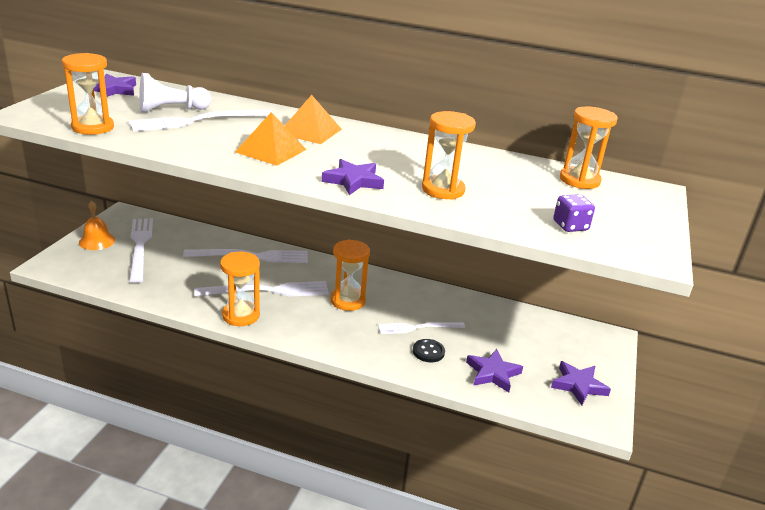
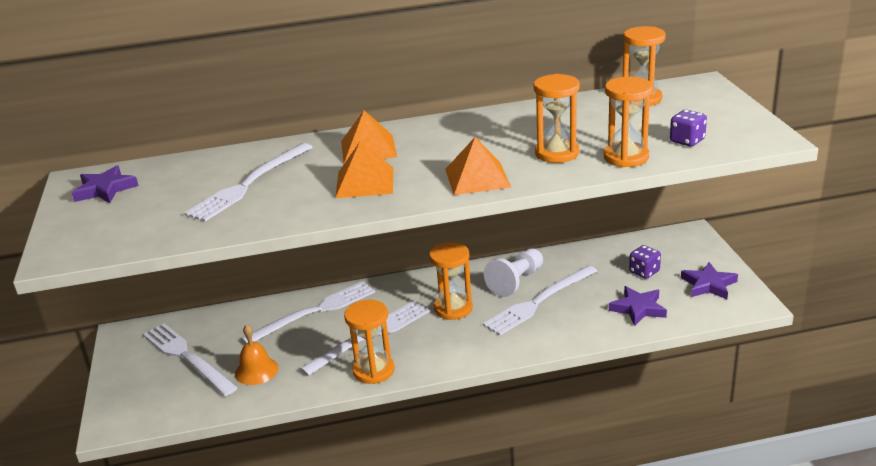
camera: 25 degrees left, 0 degrees up
(93, 127) = (157, 235): orange hourglass -> orange hourglass (626, 157)
(97, 241) = (132, 375): orange bell -> orange bell (256, 370)
(171, 110) = (204, 184): white pawn -> white pawn (516, 282)
(353, 181) = (477, 178): purple star -> orange pyramid
(418, 328) = (539, 302): white fork -> white fork, size x1.56
(428, 352) = (570, 317): black button -> none
(532, 347) = (644, 272): none -> purple dice

